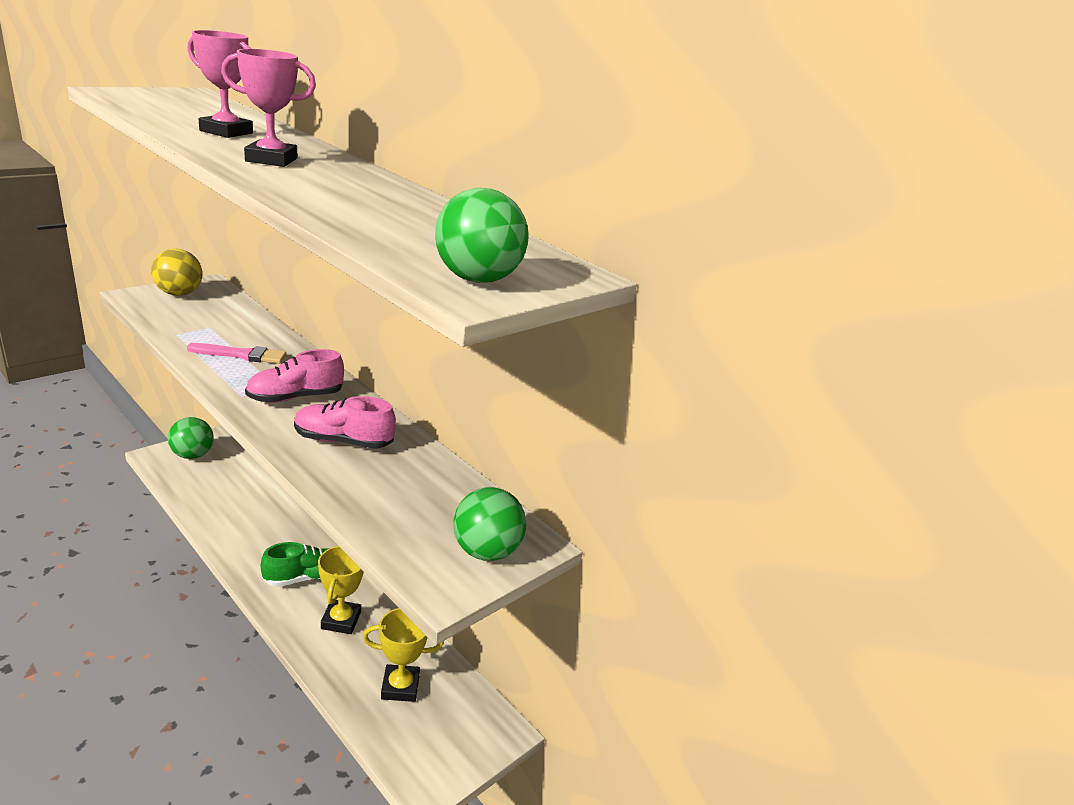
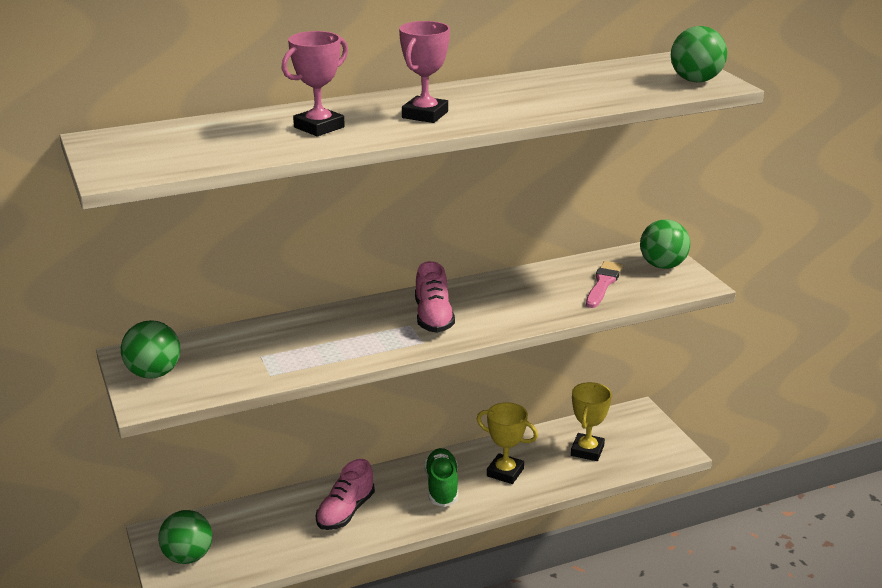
camera: 65 degrees left, 0 degrees up
(179, 293) = (154, 373): yellow ball -> green ball
(242, 355) = (336, 340): pink brush -> pink brush (603, 283)
(343, 441) = (513, 302): pink shoe -> pink shoe (345, 512)

